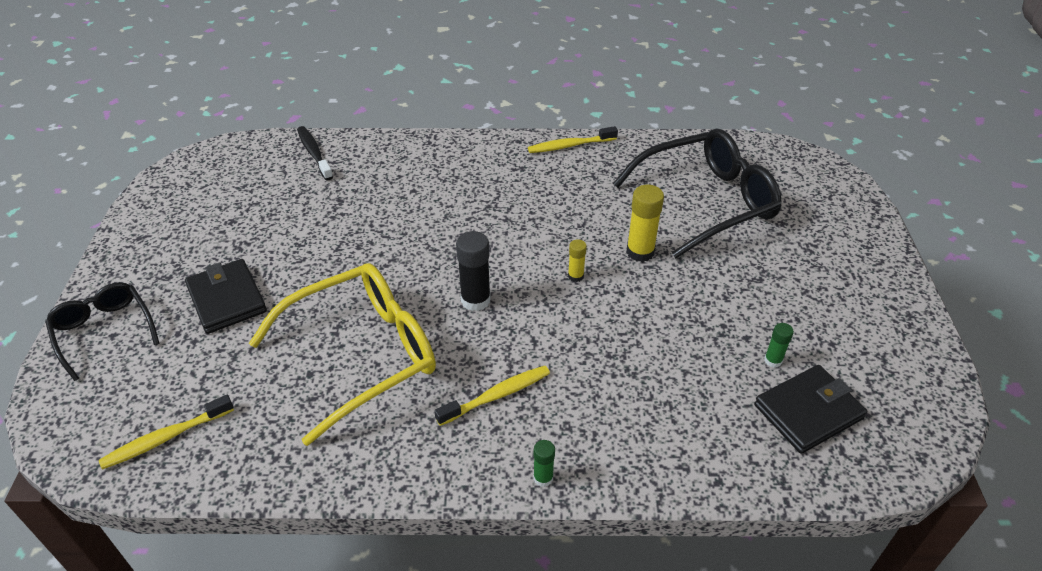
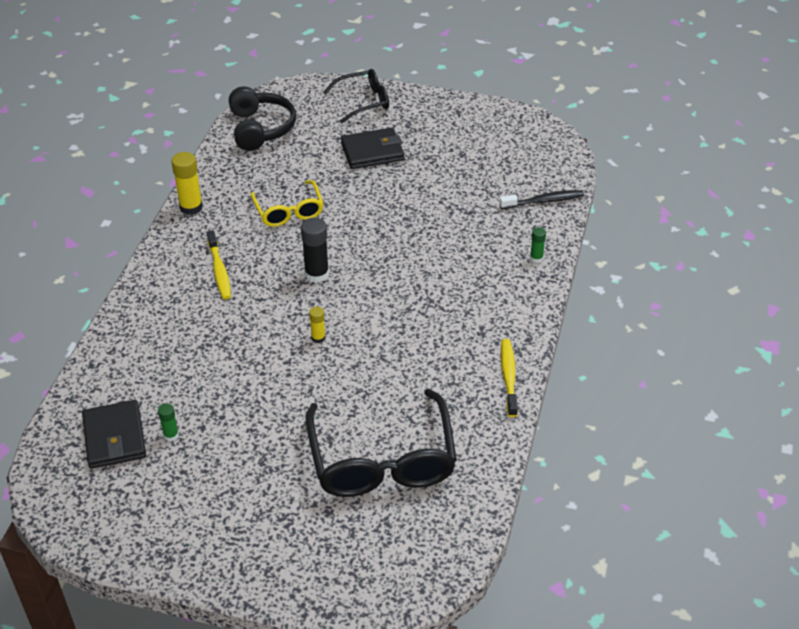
camera: 105 degrees right, 0 degrees up
(165, 438) = (261, 128): yellow toothbrush -> black headphones
(363, 354) = (289, 211): yellow glasses -> yellow glasses, size x0.57
(543, 478) = (143, 280): green glue stick -> green glue stick (536, 258)
(640, 252) = (330, 388): yellow glue stick -> yellow glue stick (191, 207)

